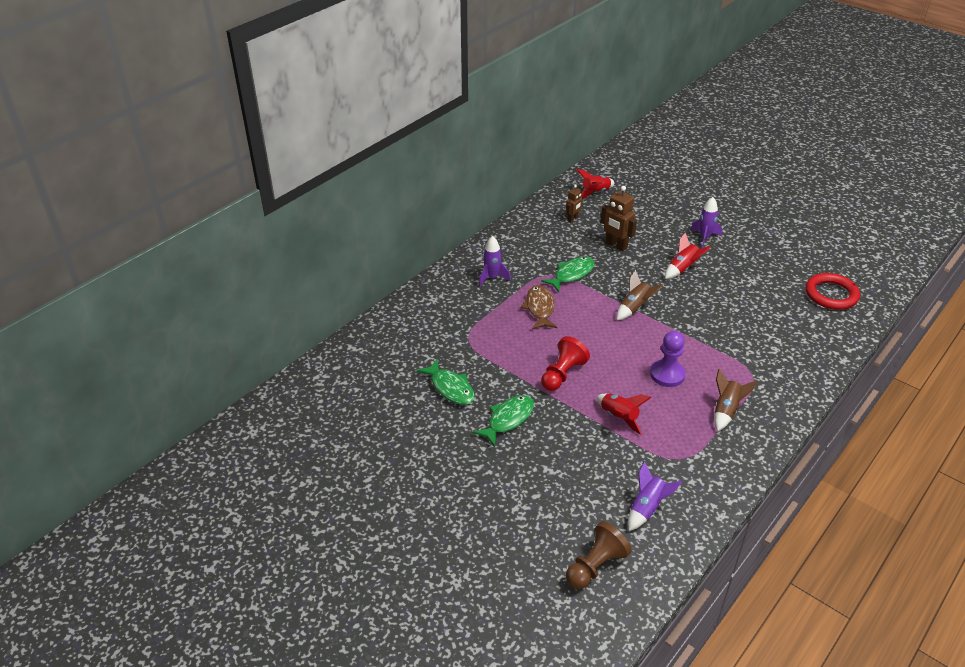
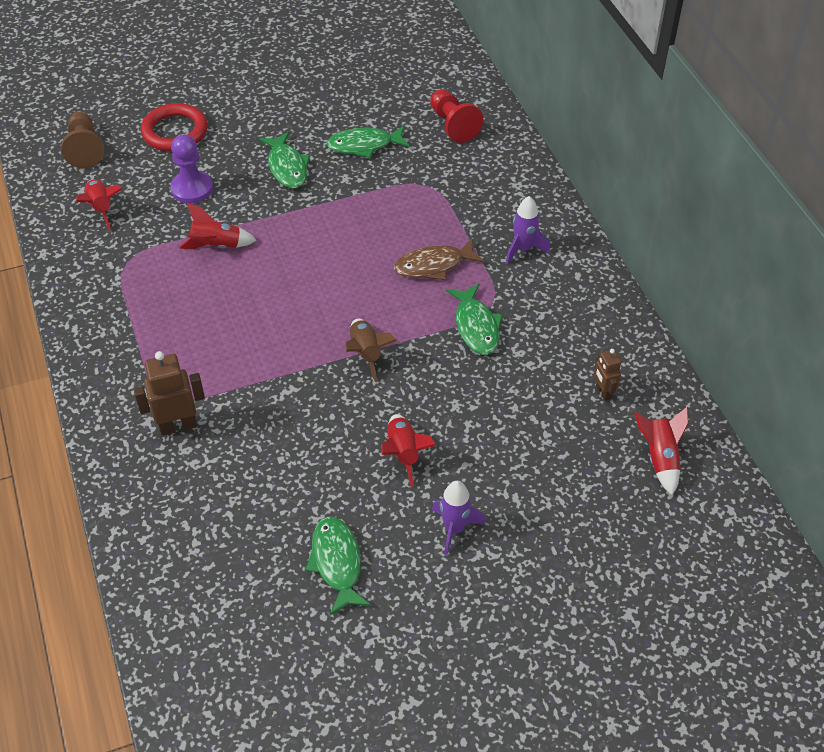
camera: 120 degrees right, 10 degrees up
(539, 308) = (433, 265): brown fish -> brown fish turned 135 degrees clockwise
(562, 374) = (312, 233): red pawn -> red pawn (453, 125)
(616, 246) = (506, 407): brown robot -> brown robot (178, 426)
(647, 508) = (101, 209): purple rocket -> red rocket
(667, 374) = (236, 318): purple pawn -> purple pawn (192, 189)
(726, 410) = (145, 337): brown rocket -> none
(766, 265) = (337, 563): none -> green fish
(831, 294) = (217, 598): red ring -> red ring (175, 131)

